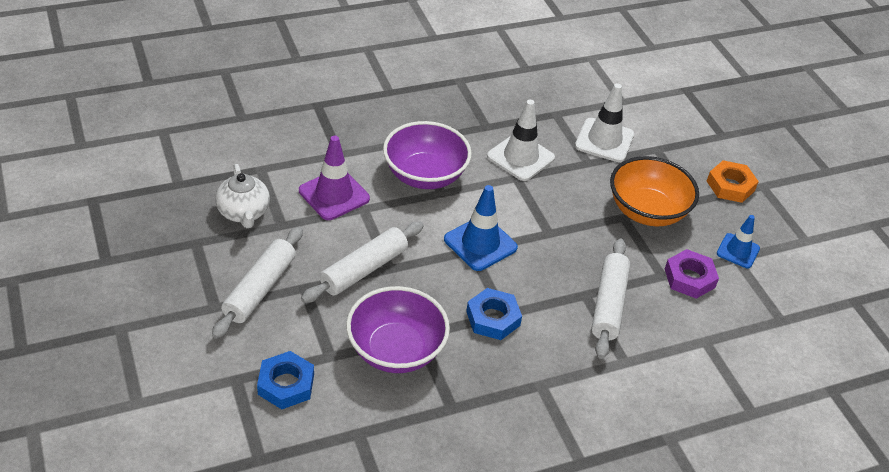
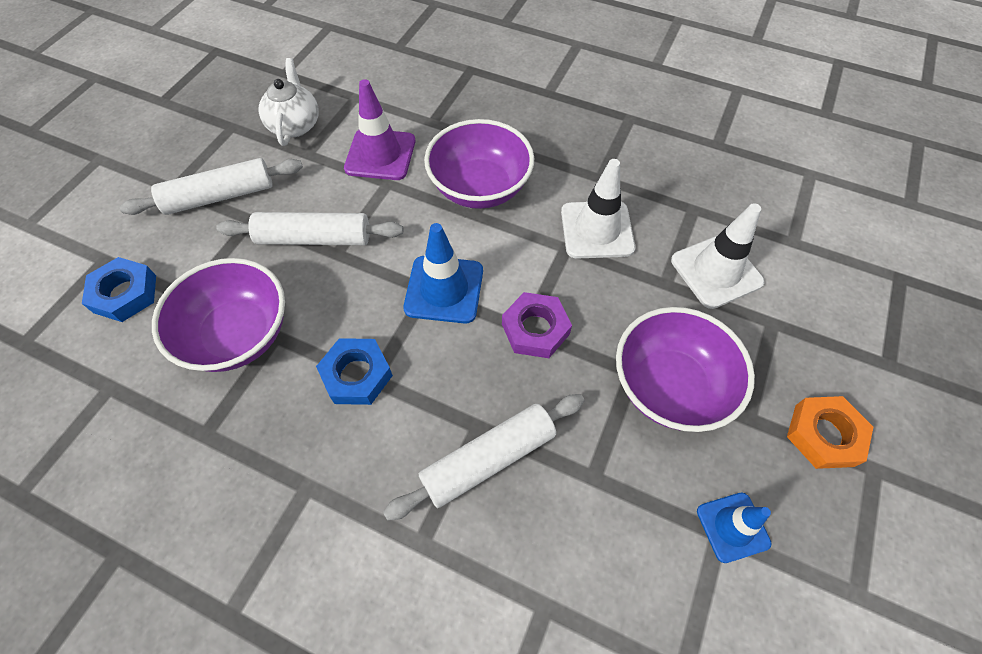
camera: 50 degrees right, 15 degrees up
(244, 213) = (295, 125): white teapot -> white teapot turned 150 degrees clockwise
(647, 211) = (670, 386): orange bowl -> purple bowl
(689, 278) = (623, 508): purple nut -> purple nut (535, 329)

